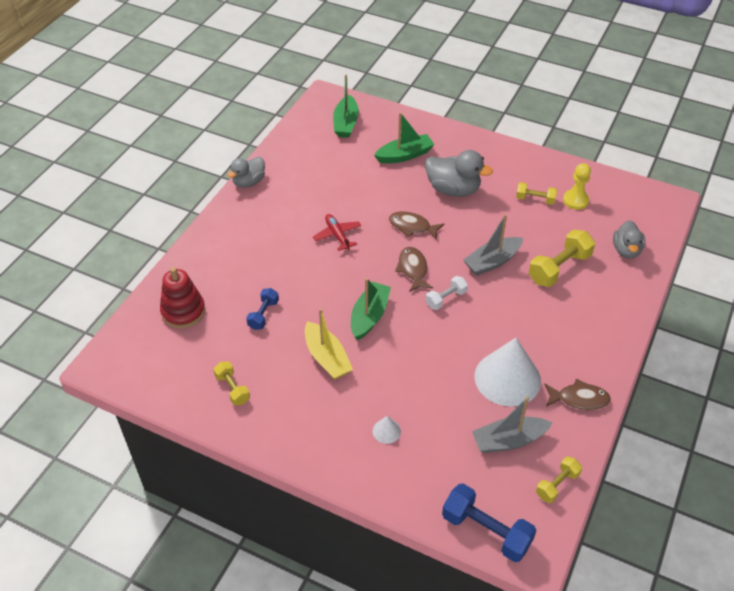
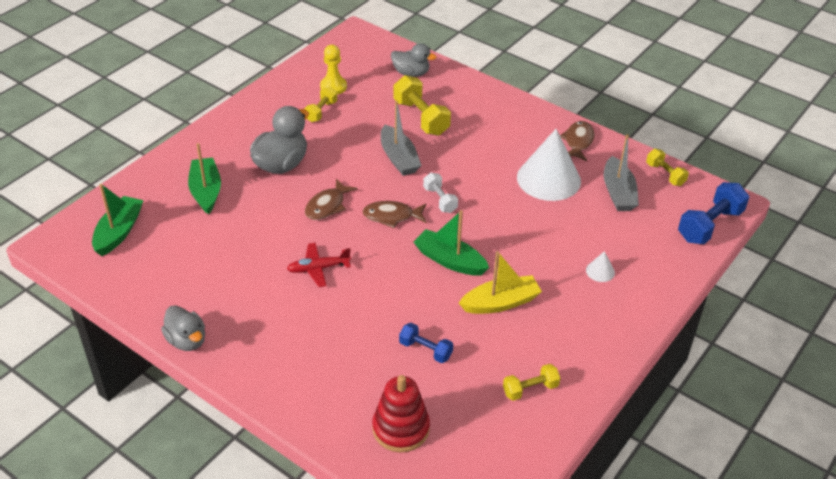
camera: 80 degrees left, 5 degrees down
(346, 123) = (119, 232): green boat -> green boat turned 90 degrees counterclockwise

